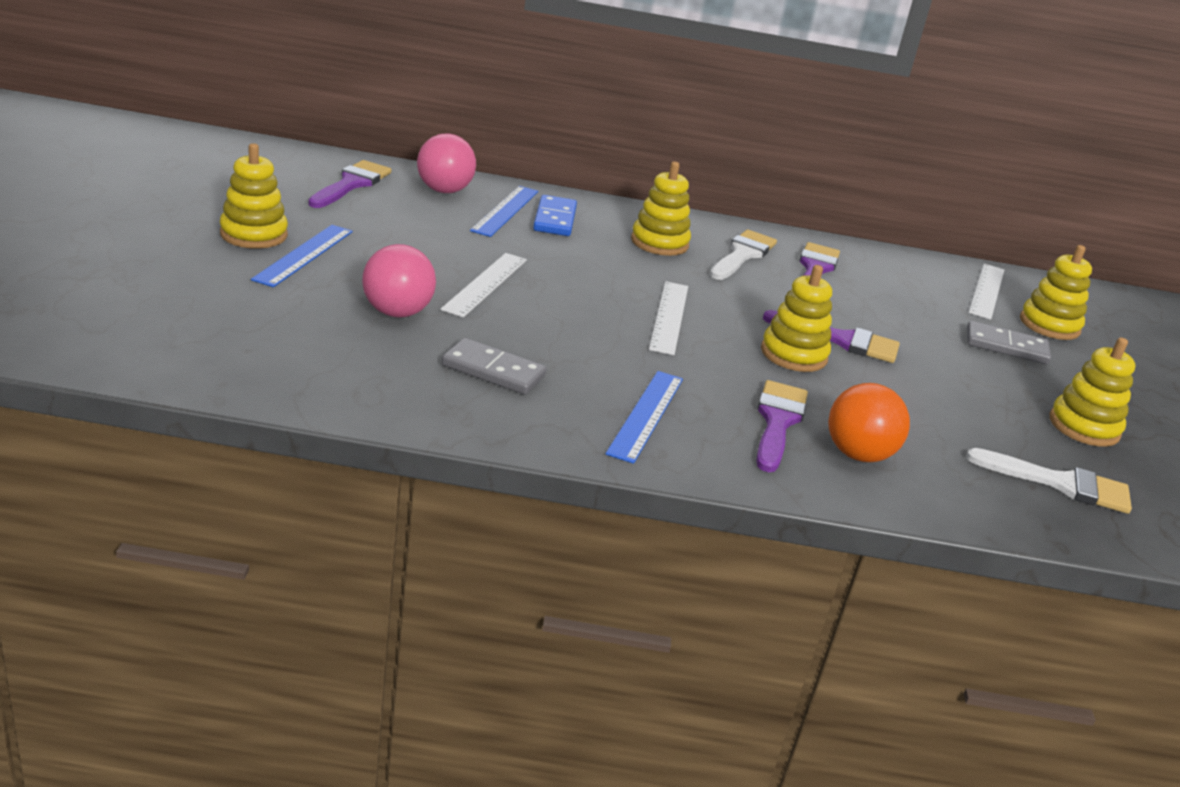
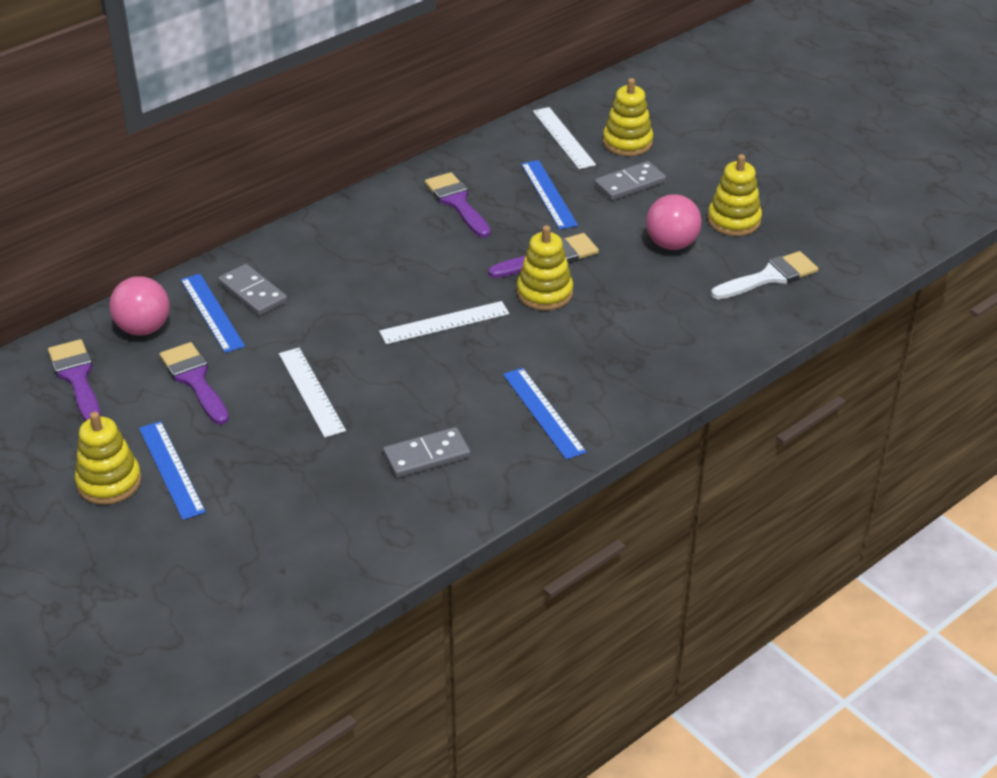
camera: 40 degrees left, 10 degrees up
(397, 312) = (306, 463): pink ball -> pink ball (671, 244)
(554, 219) = (252, 293): blue domino -> grey domino
(659, 243) = (343, 258): yellow stacking toy -> none
(669, 317) = (444, 323): white ruler -> white ruler turned 75 degrees counterclockwise
(742, 254) = (402, 225): white brush -> none
(777, 421) = (605, 355): purple brush -> purple brush (194, 380)
(858, 454) = (668, 343): orange ball -> none
(910, 309) = (548, 194): none -> blue ruler

